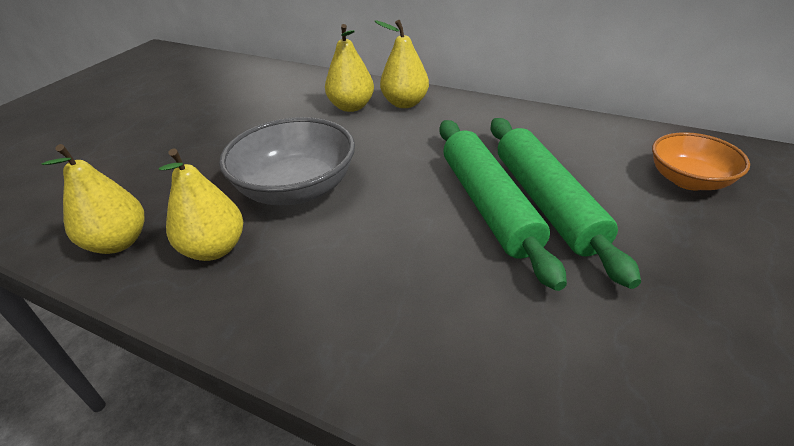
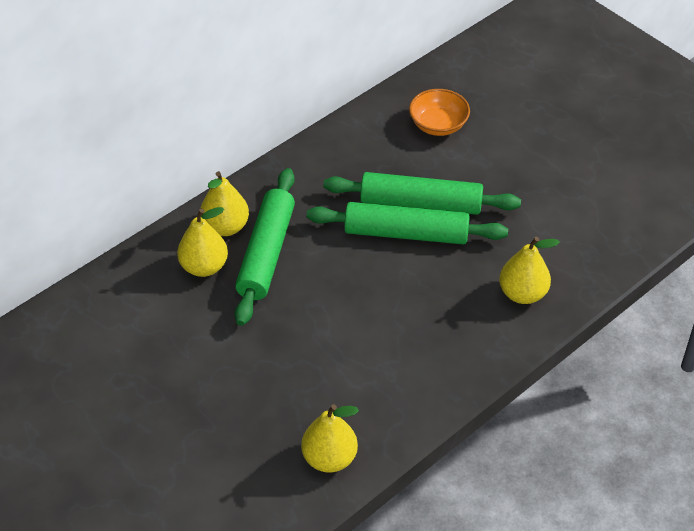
camera: 70 degrees left, 10 degrees up
(214, 249) = (371, 397): yellow pear -> yellow pear (522, 293)
(296, 189) = (321, 336): grey bowl -> none
(388, 129) = (266, 253): none -> green rolling pin

